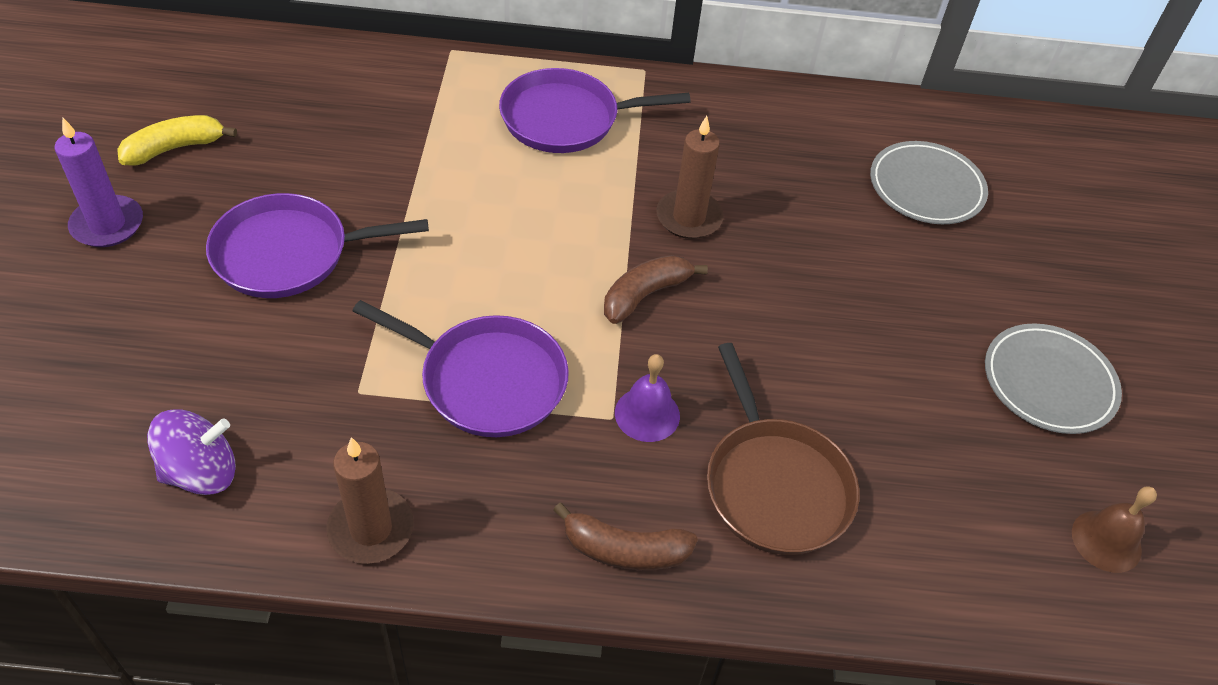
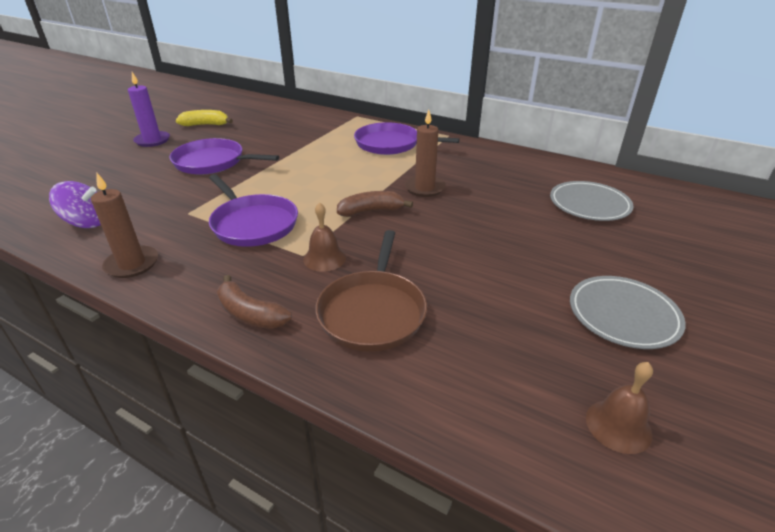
camera: 30 degrees right, 15 degrees down
(647, 414) = (324, 258): purple bell -> brown bell

